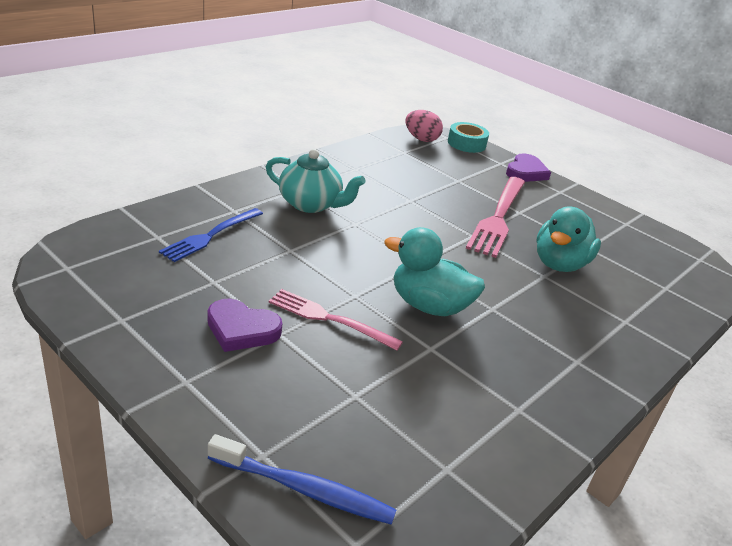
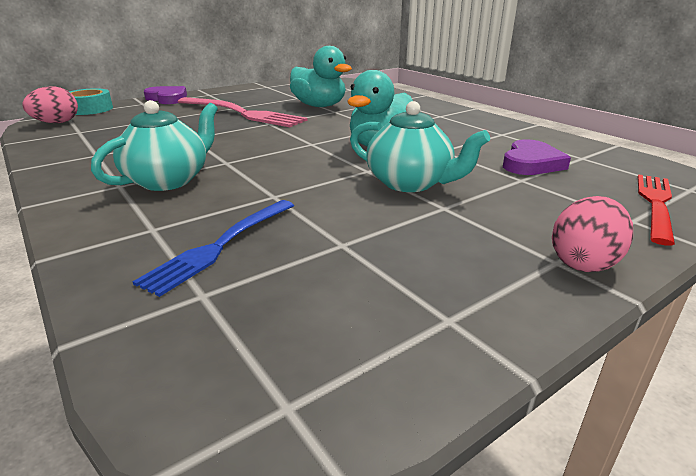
camera: 75 degrees left, 5 degrees down
(182, 396) = (583, 262): none -> pink egg
(210, 236) = (220, 246): blue fork -> blue fork turned 75 degrees clockwise
(241, 329) = (442, 226): purple heart -> purple heart (531, 163)
(304, 489) = (655, 204): blue toothbrush -> red fork
(329, 319) = (410, 183): pink fork -> turquoise teapot

